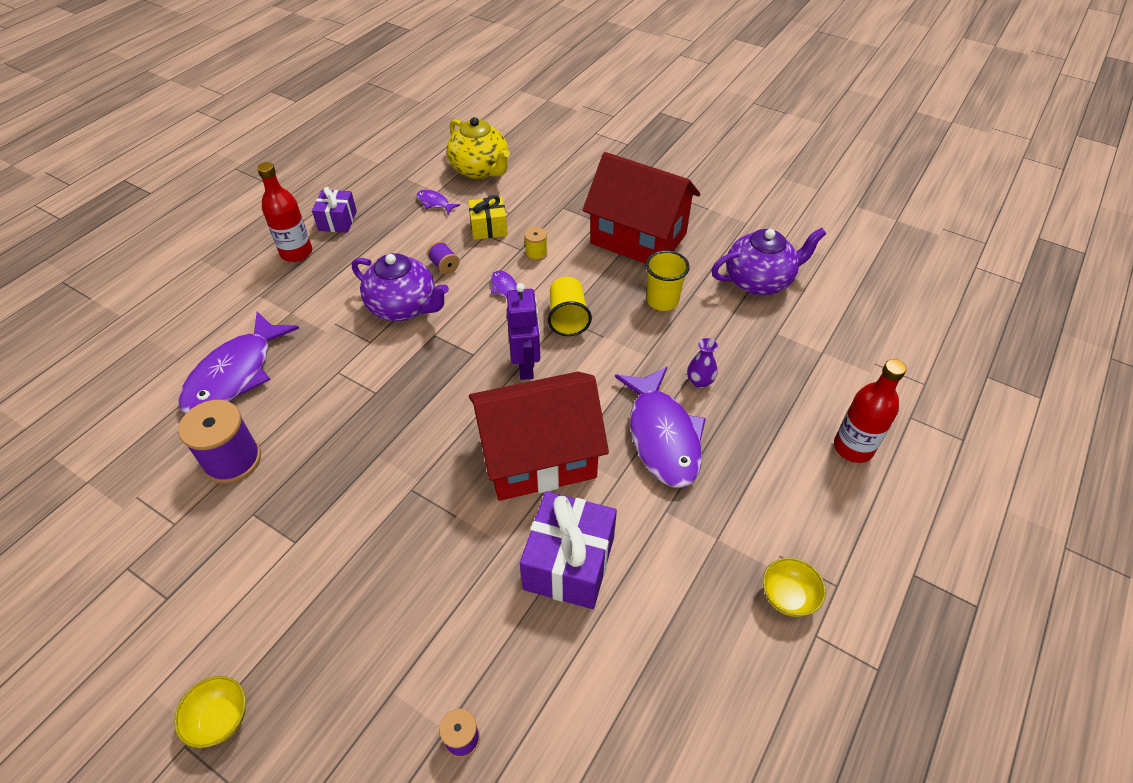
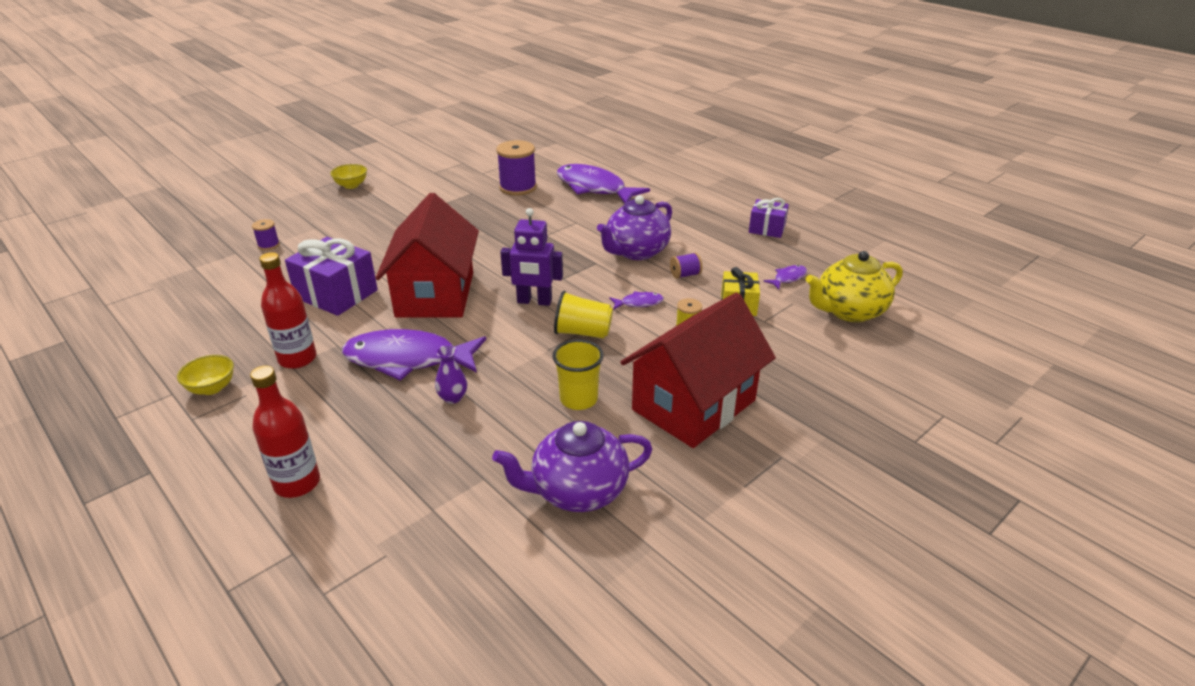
camera: 105 degrees right, 15 degrees down
(296, 253) = (725, 210): red bottle -> red bottle (297, 359)
(759, 281) = (578, 491): purple teapot -> purple teapot turned 75 degrees clockwise

